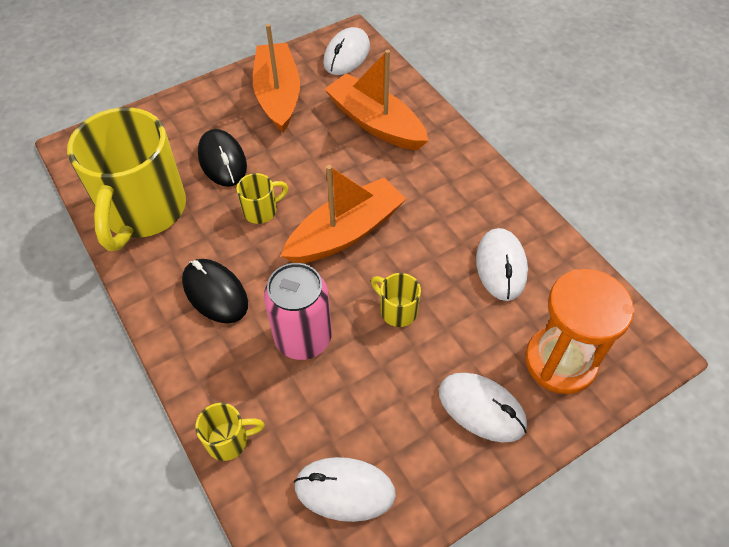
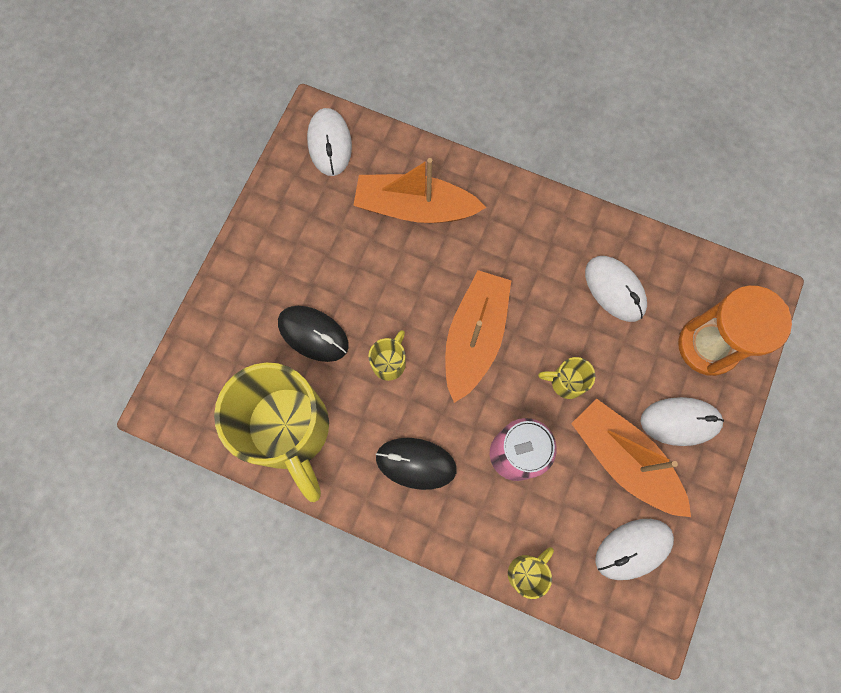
camera: 35 degrees left, 20 degrees up
(278, 95) = (303, 230): orange boat -> orange boat (624, 459)

